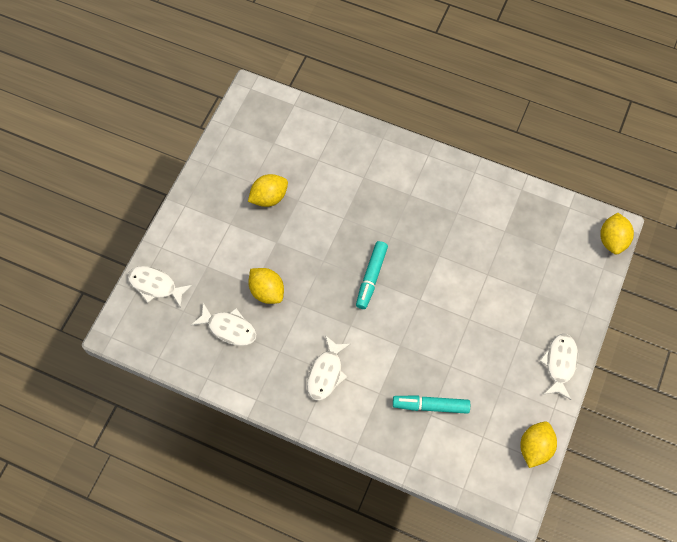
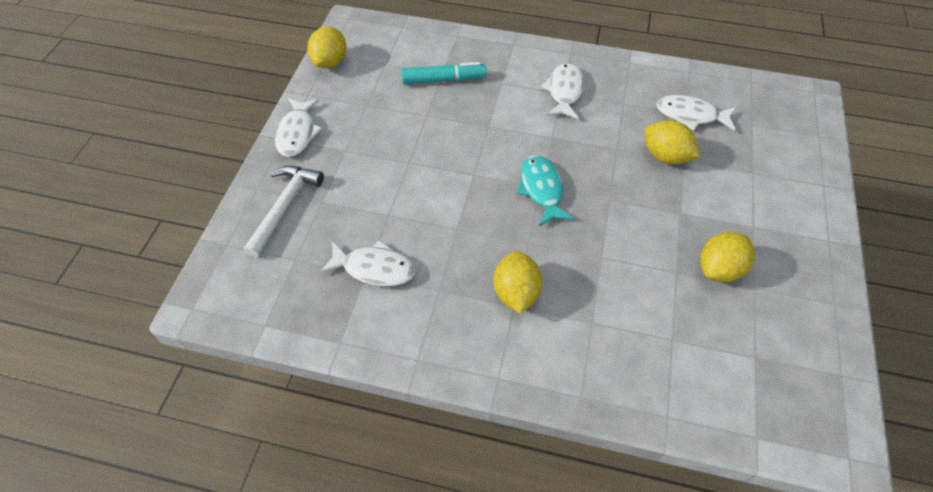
camera: 170 degrees right, 10 degrees down
(155, 286) = (801, 144): white fish -> white fish (374, 268)
(371, 277) = (541, 189): turquoise marker -> turquoise fish
(564, 293) = (284, 207): none -> white hammer
(612, 240) = (205, 285): yellow lemon -> yellow lemon (516, 292)

